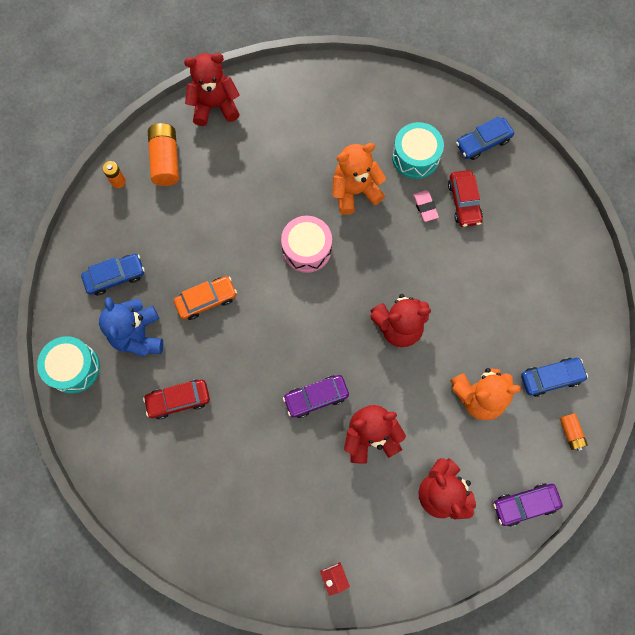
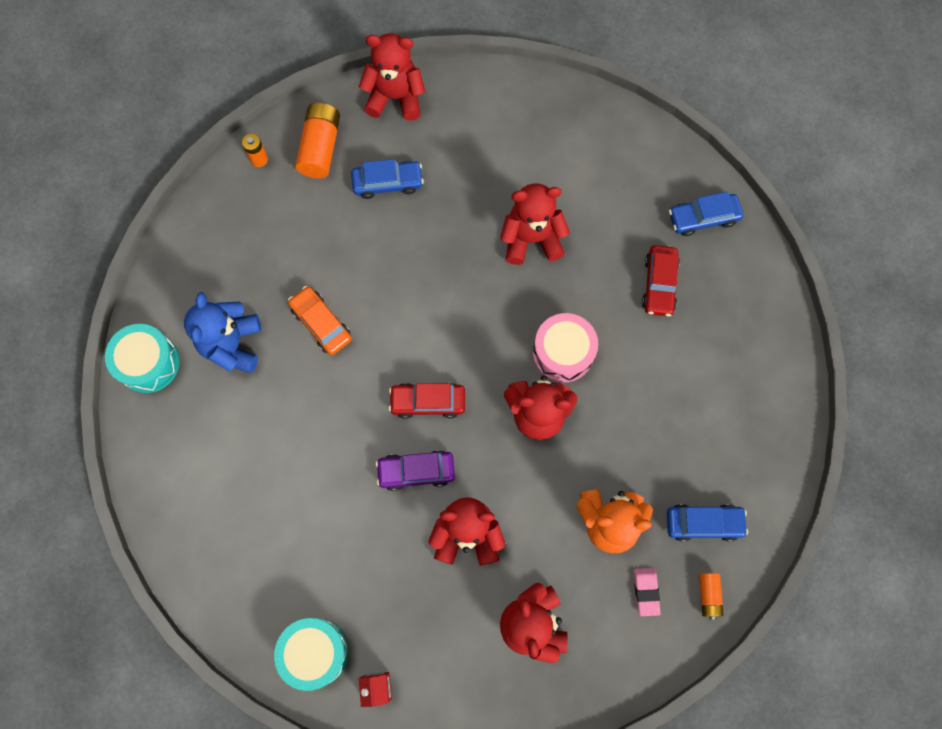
camera: 15 degrees right, 0 degrees up
(115, 277) = (225, 269): blue car -> blue car (387, 183)
(178, 400) = (256, 432): red car -> red car (428, 402)
(206, 300) = (321, 324): orange car -> orange car turned 120 degrees counterclockwise
(307, 249) = (455, 293): pink drum -> pink drum (563, 352)
(355, 191) = (531, 239): orange teddy bear -> red teddy bear
(415, 157) = (616, 215): turquoise drum -> turquoise drum (315, 652)
(425, 207) = (610, 278): pink eraser -> pink eraser (646, 591)
(524, 504) = (627, 666): purple car -> none

